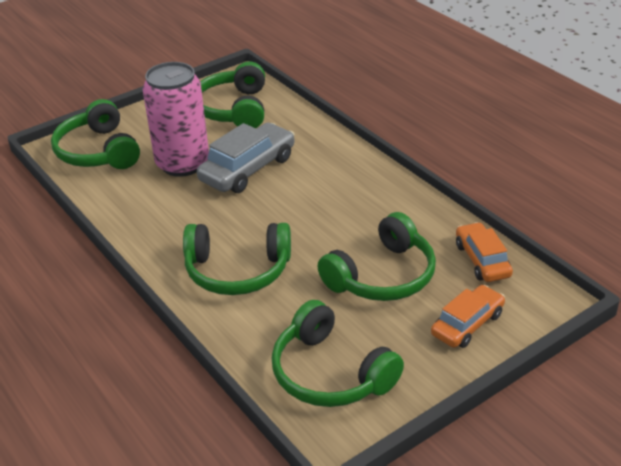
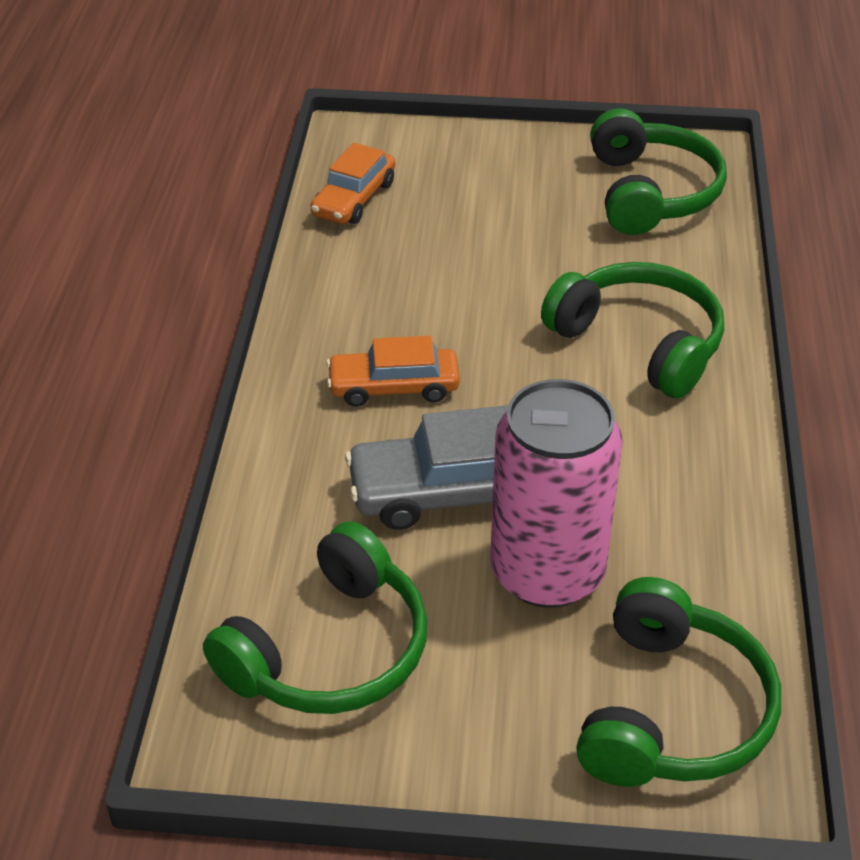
camera: 140 degrees left, 5 degrees up
(382, 276) = (480, 242): green headphones -> none
(467, 324) = (464, 159): orange car -> orange car (393, 387)

